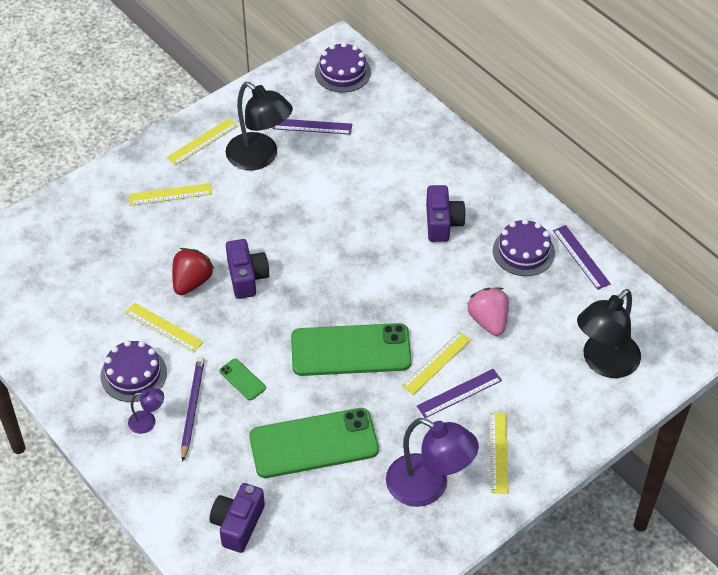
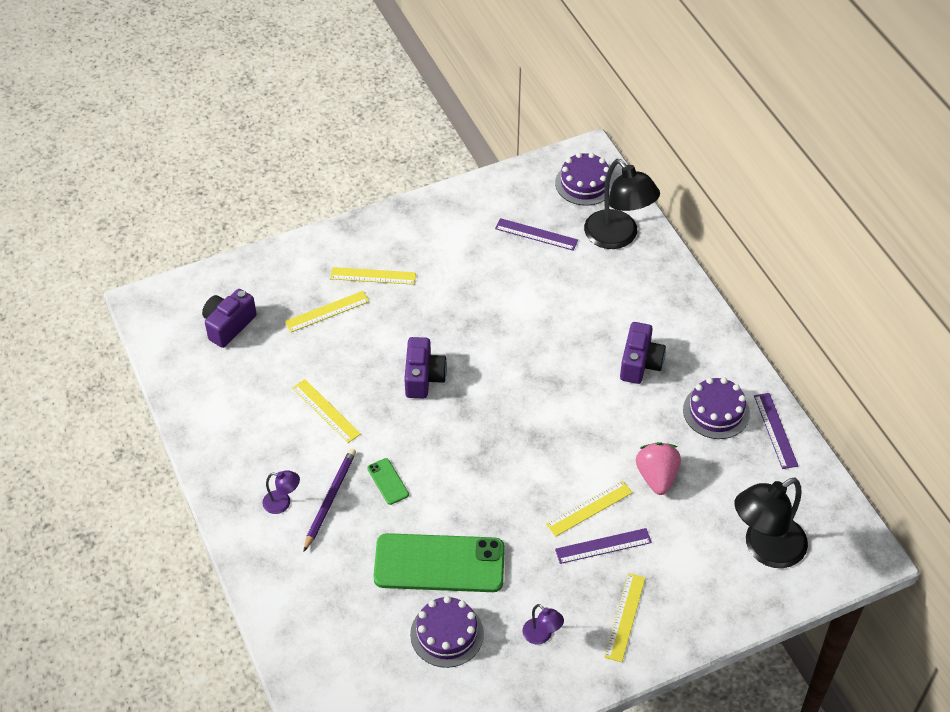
camera: 15 degrees right, 0 degrees up
(133, 374) = (283, 452): purple cake -> purple cake (447, 634)
(192, 282) = (367, 370): red strawberry -> none
(202, 141) = (421, 228): yellow ruler -> yellow ruler (327, 311)
(238, 524) = (339, 628): purple camera -> purple camera (228, 325)
(260, 157) = (473, 256): black lamp -> black lamp (618, 237)
(350, 350) = (505, 476): green phone -> none
(428, 487) = (542, 636): purple lamp -> purple lamp, size x0.46

